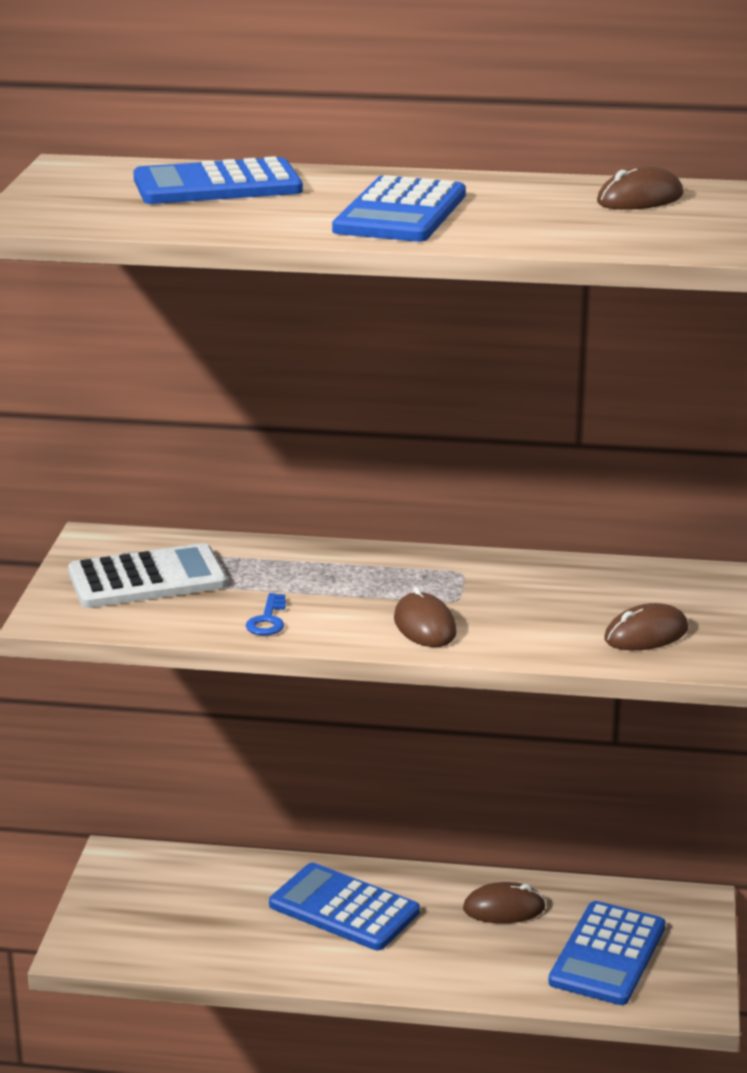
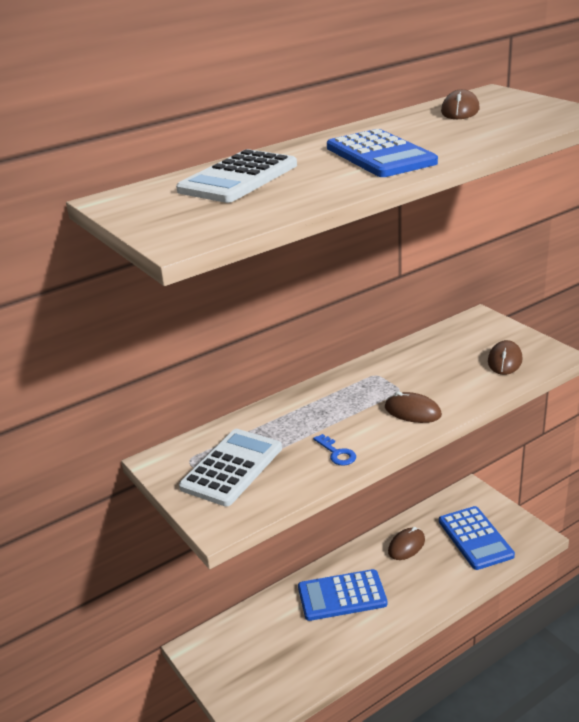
camera: 40 degrees left, 5 degrees up
(217, 185) = (238, 178): blue calculator -> white calculator

